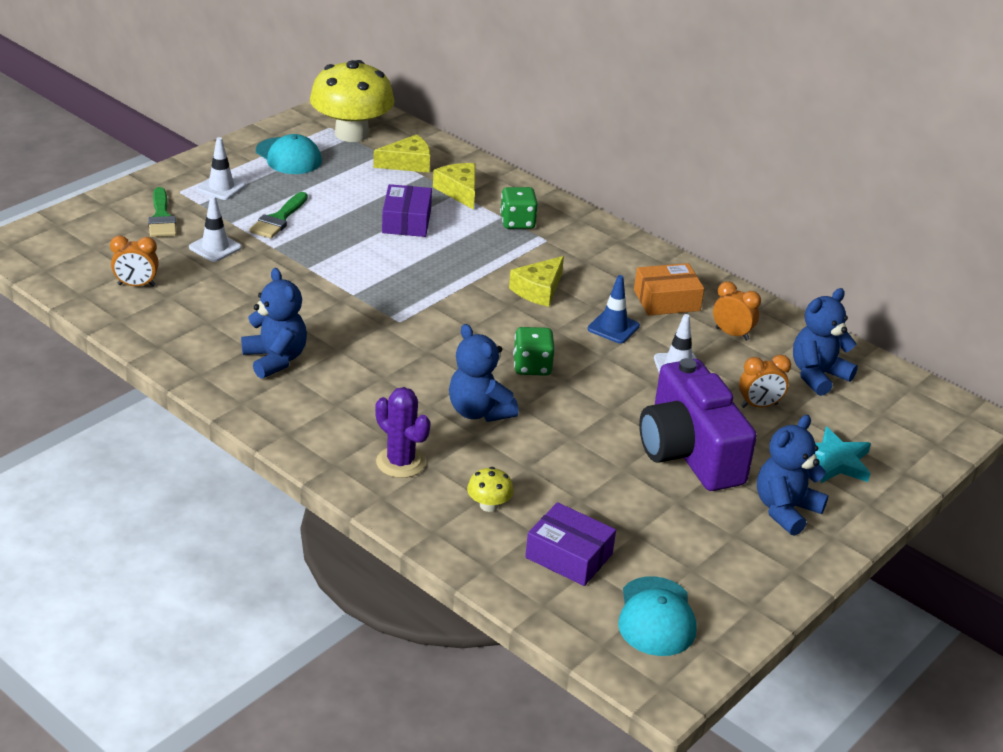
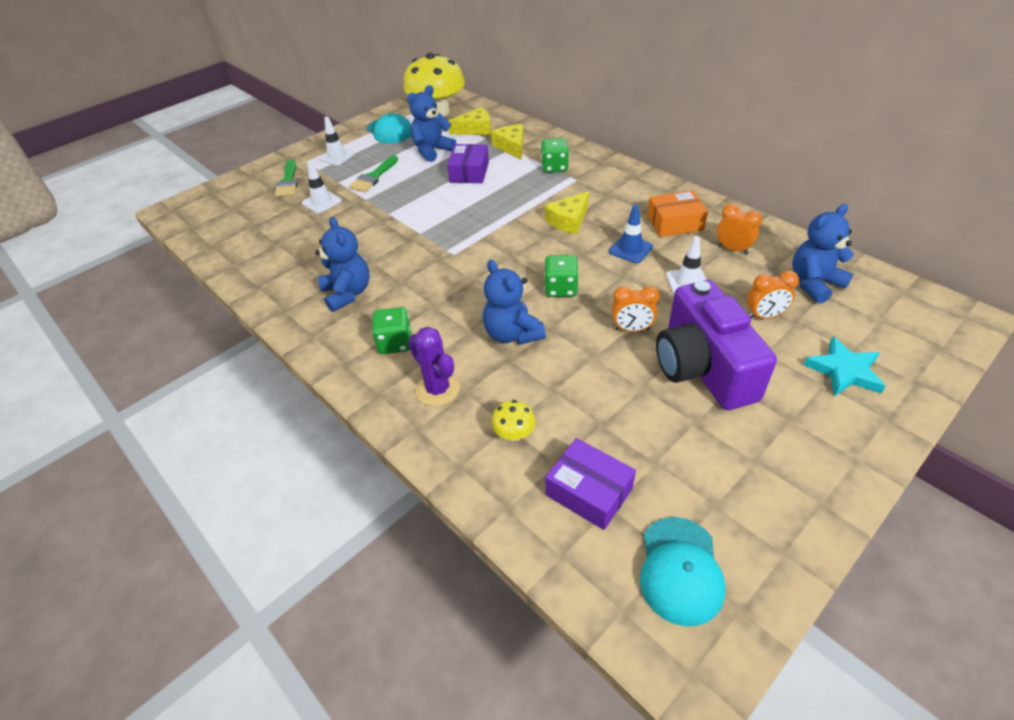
camera: 10 degrees right, 10 degrees up
(136, 285) = (255, 236): orange clock -> orange clock (631, 329)
(344, 415) = (395, 343): none -> green dice
(785, 510) = (803, 429): blue teddy bear -> blue teddy bear (432, 151)

